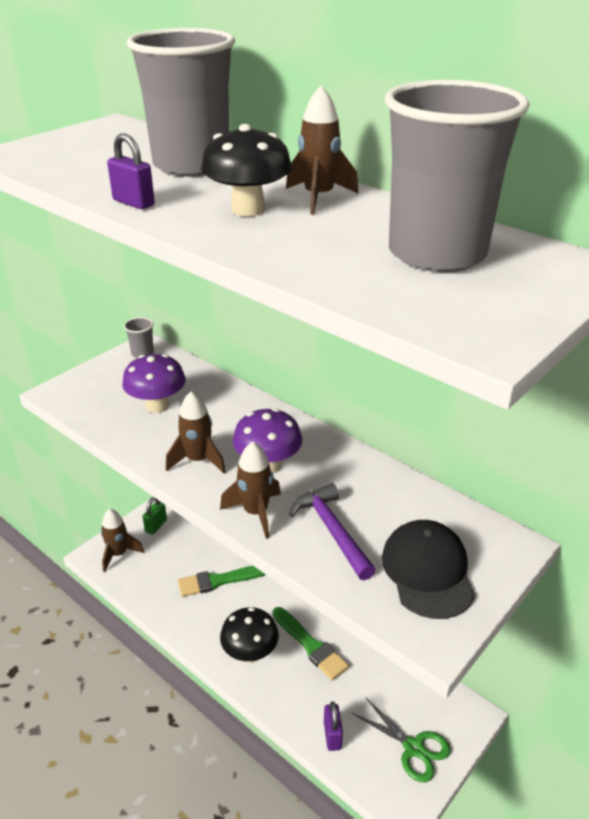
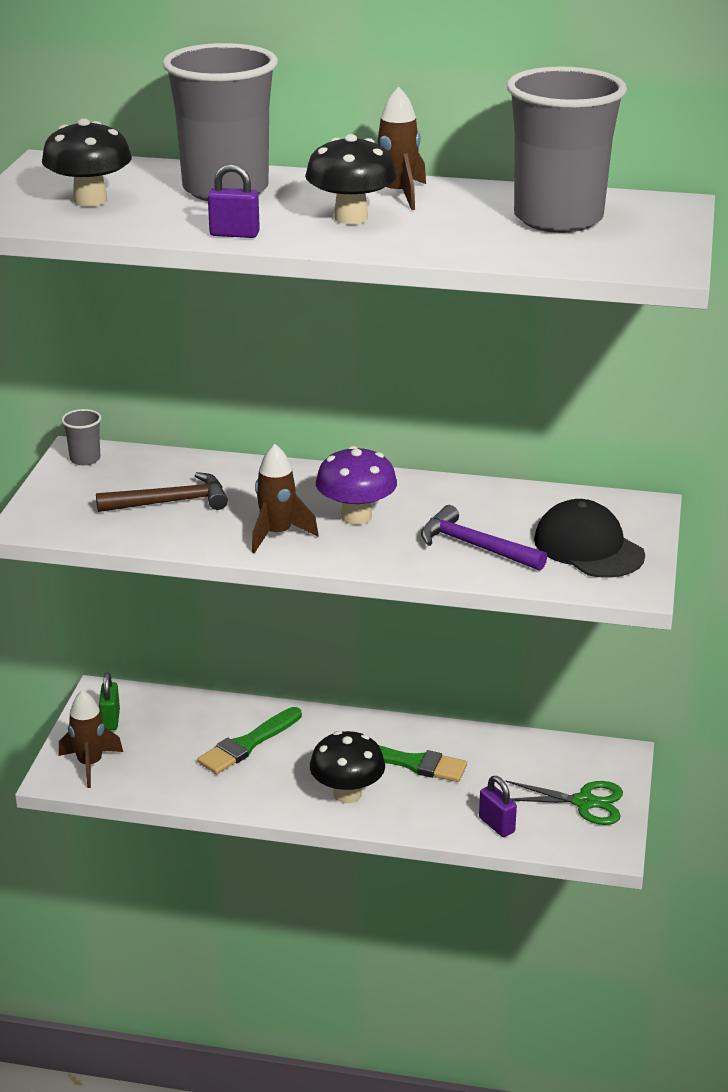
camera: 30 degrees left, 5 degrees down
(85, 154) = (90, 200): none -> black mushroom
(157, 405) = (170, 502): purple mushroom -> brown hammer
(255, 513) = (387, 556): brown rocket -> none

